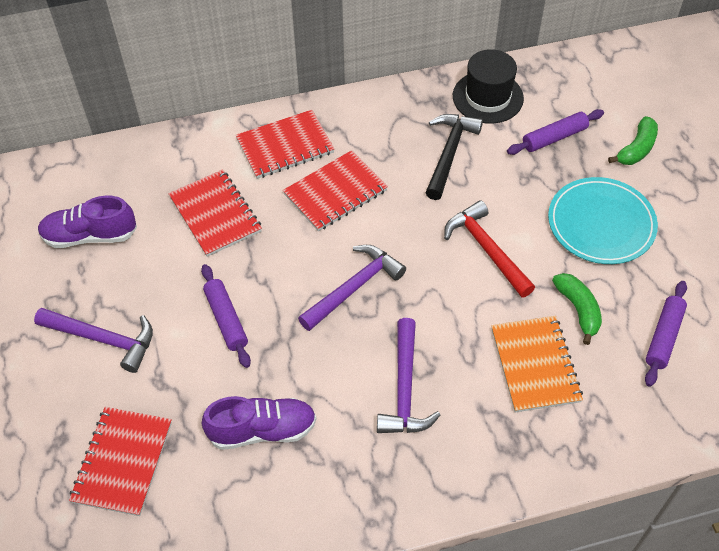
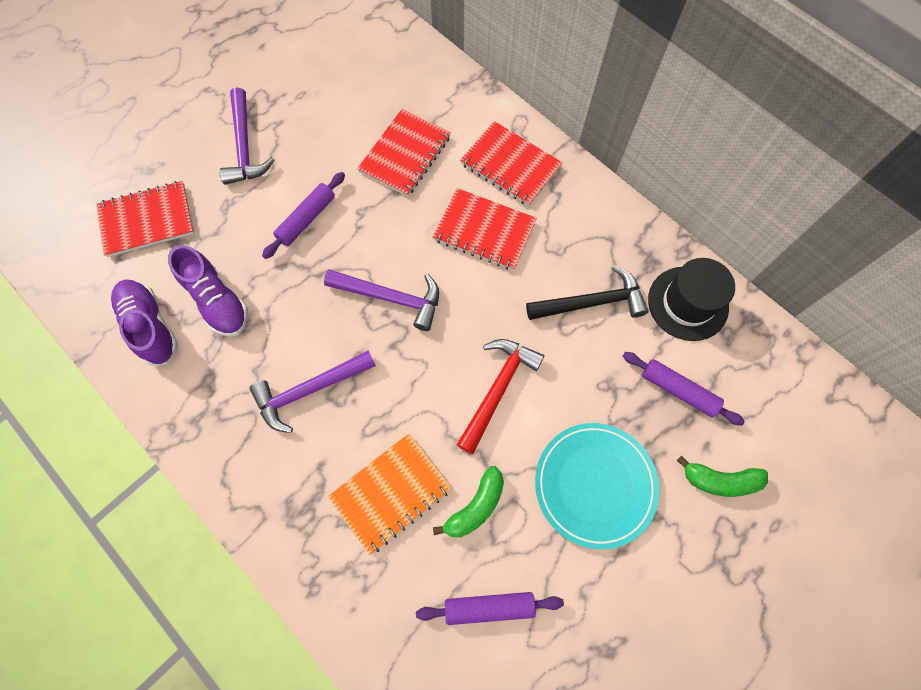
camera: 60 degrees right, 15 degrees up
(90, 236) = (333, 82): purple shoe -> purple shoe (150, 326)

